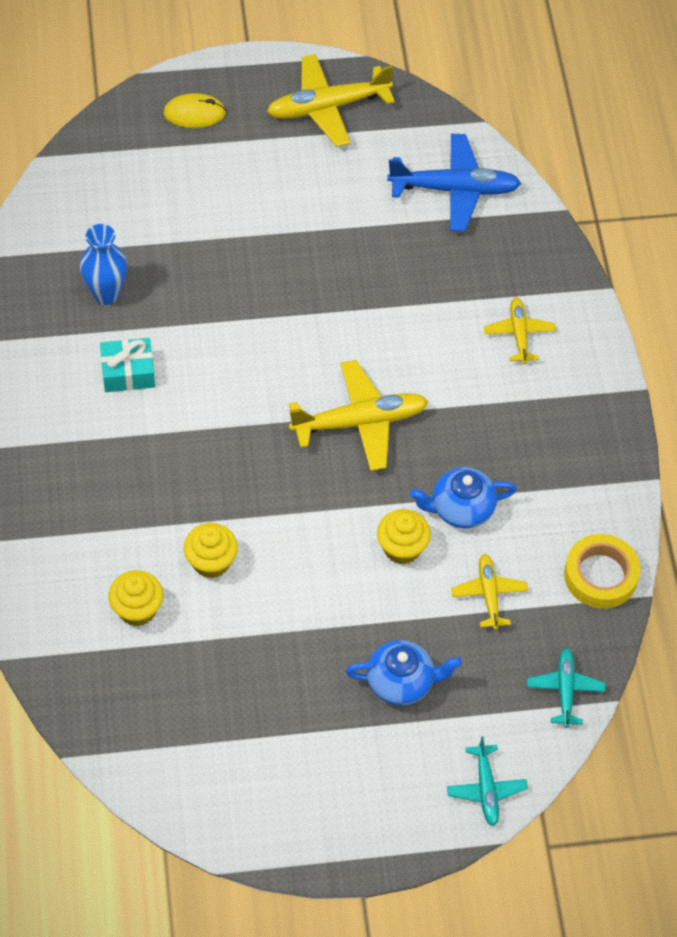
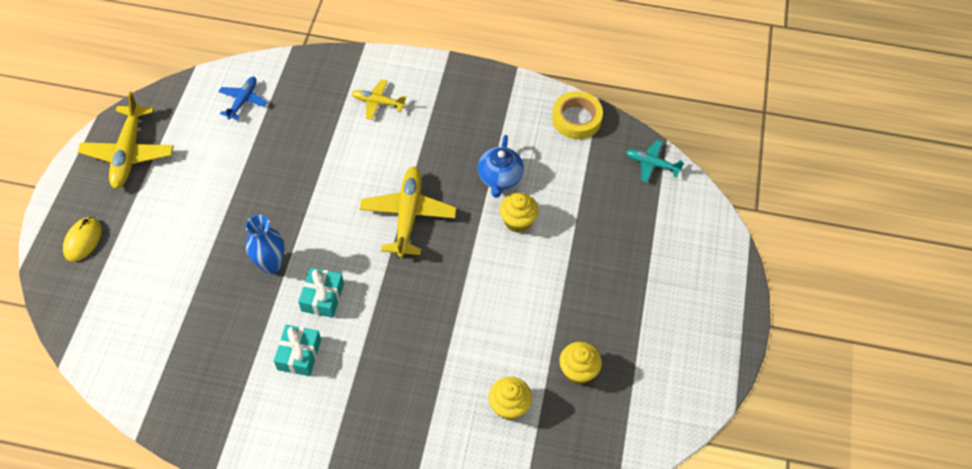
camera: 70 degrees left, 0 degrees up
(106, 294) = (219, 350): blue vase -> blue vase (271, 265)
(210, 370) = (322, 297): none -> turquoise gift
(211, 562) = (486, 344): yellow cupcake -> yellow cupcake (578, 371)
(401, 682) = (620, 253): blue teapot -> none
(454, 189) = (243, 101): blue plane -> blue plane, size x0.57
(486, 789) = (710, 230): turquoise plane -> none
(489, 594) = (570, 183): yellow plane -> none

